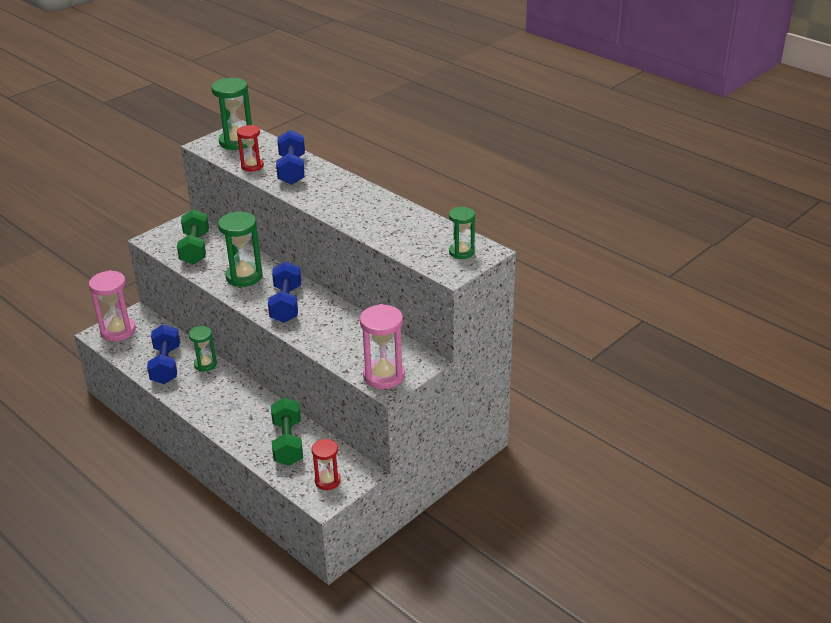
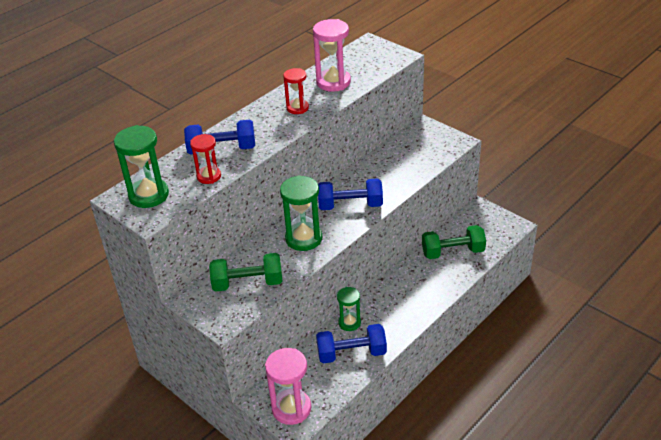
camera: 90 degrees left, 5 degrees up
(327, 481) = (492, 225): red hourglass -> red hourglass (297, 108)
(384, 376) = (445, 144): pink hourglass -> pink hourglass (333, 82)
(461, 252) = (371, 52): green hourglass -> none

